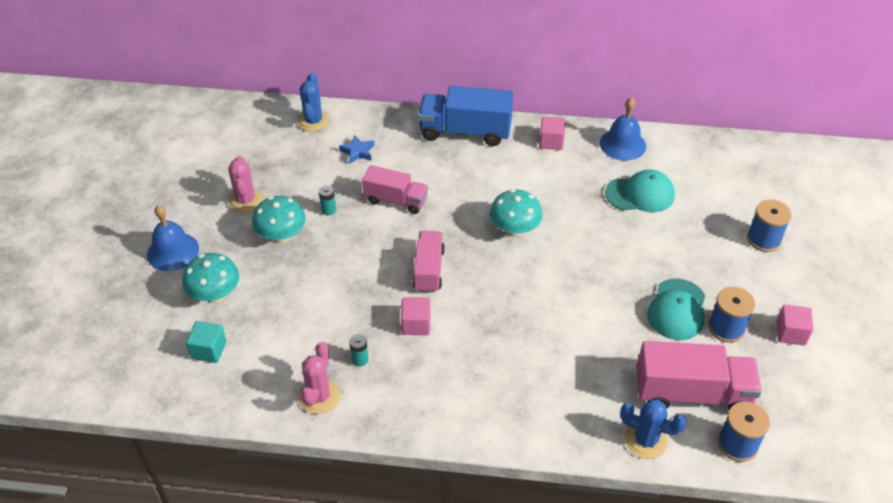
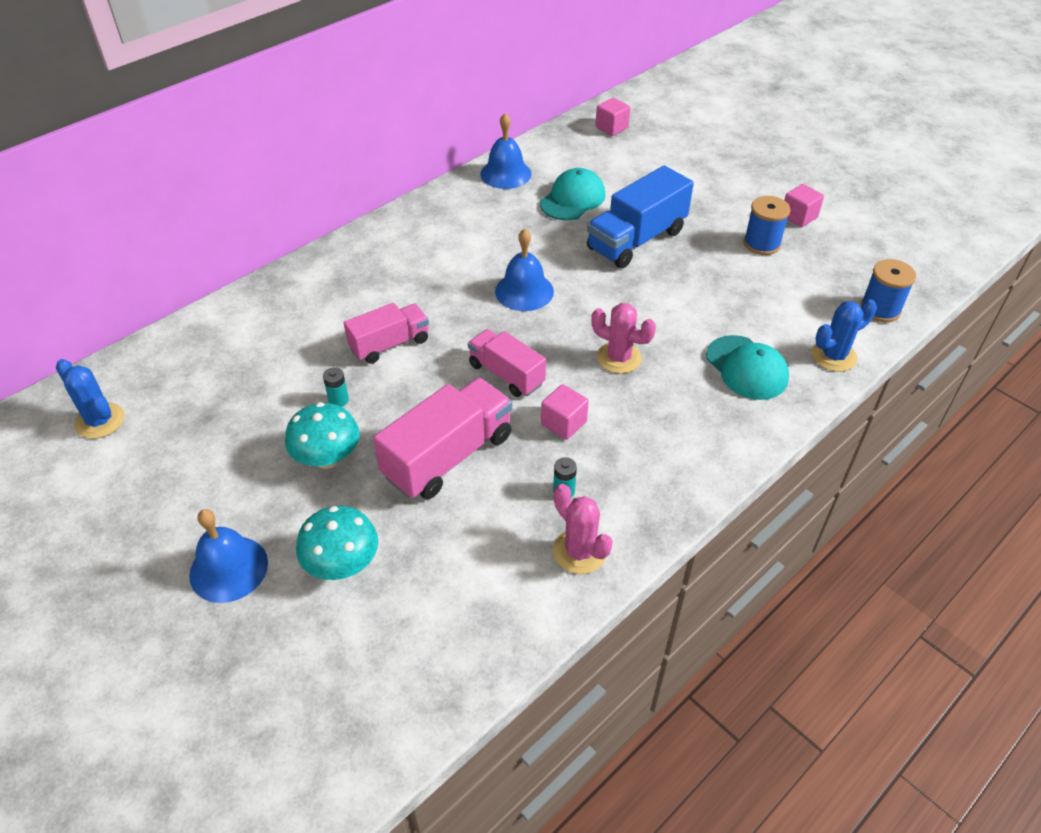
camera: 50 degrees left, 0 degrees up
(209, 350) = (417, 615): turquoise cube -> none
(246, 200) = (237, 458): pink cactus -> pink cactus (619, 358)
(313, 121) = (198, 339): blue cactus -> blue cactus (100, 421)
(357, 152) = (288, 333): blue star -> none
(465, 132) = (364, 249): blue truck -> blue truck (636, 240)
(514, 230) = (524, 291): turquoise mushroom -> blue bell
(551, 142) = (449, 208): pink cube -> pink cube (611, 128)
(677, 310) = (717, 256): turquoise cap -> turquoise cap (746, 368)
(692, 393) = (809, 302): pink truck -> pink truck (448, 456)
(763, 239) = (694, 171): blue spool -> none

